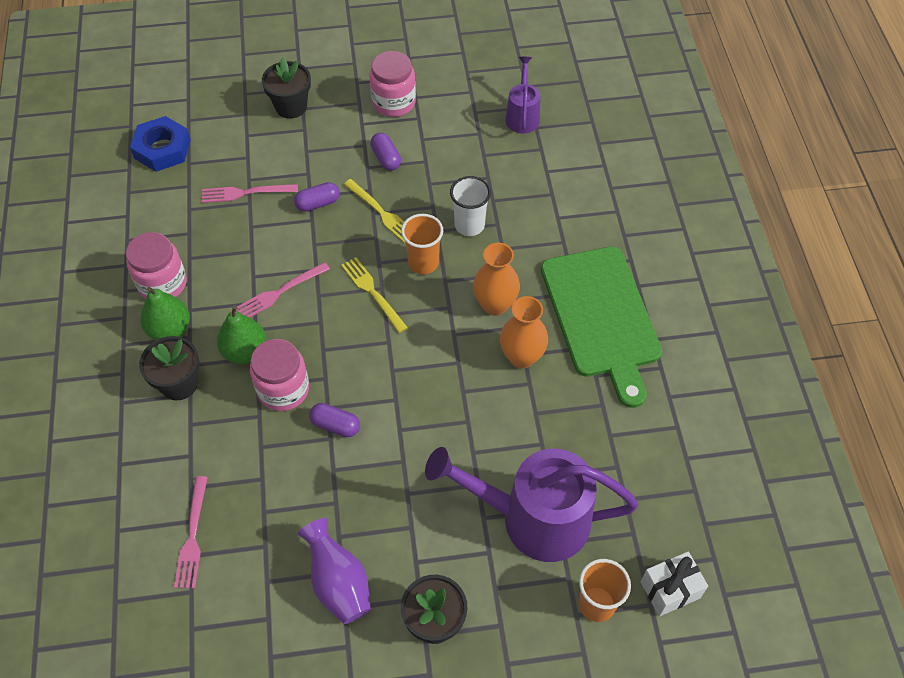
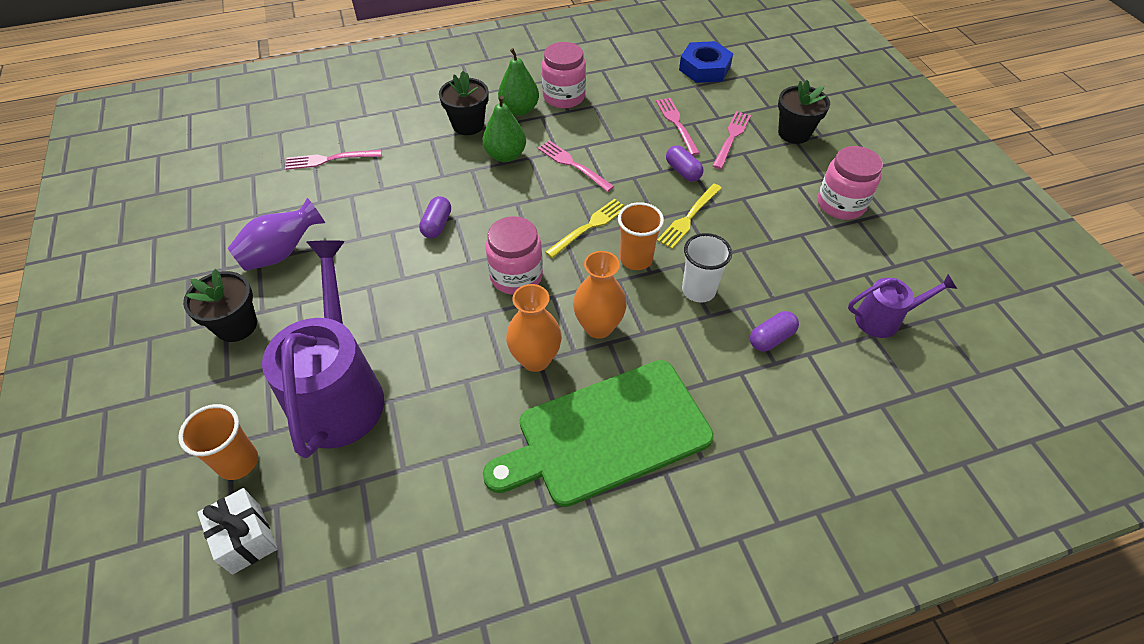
camera: 80 degrees right, 5 degrees down
(281, 154) = (731, 137): none -> pink fork
(283, 389) = (470, 185): pink jar -> pink jar (516, 276)
(386, 158) = (761, 210): purple capsule -> purple capsule (771, 338)

